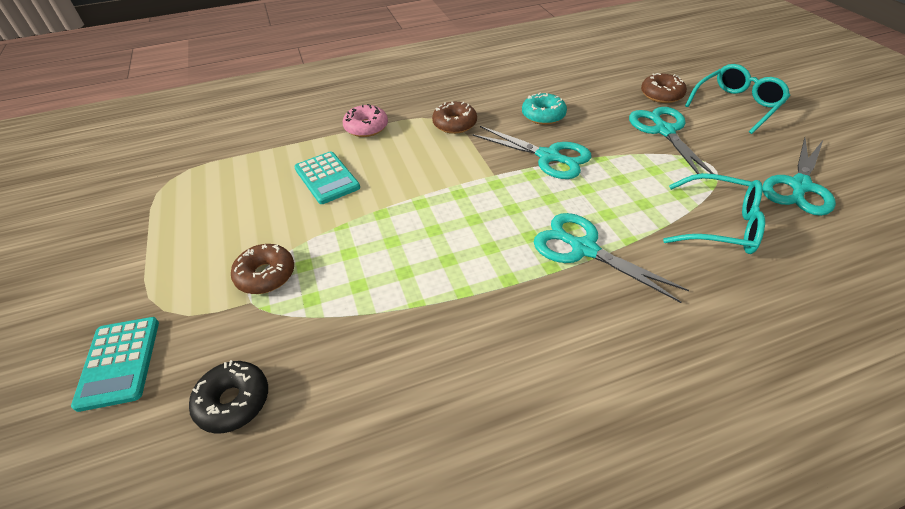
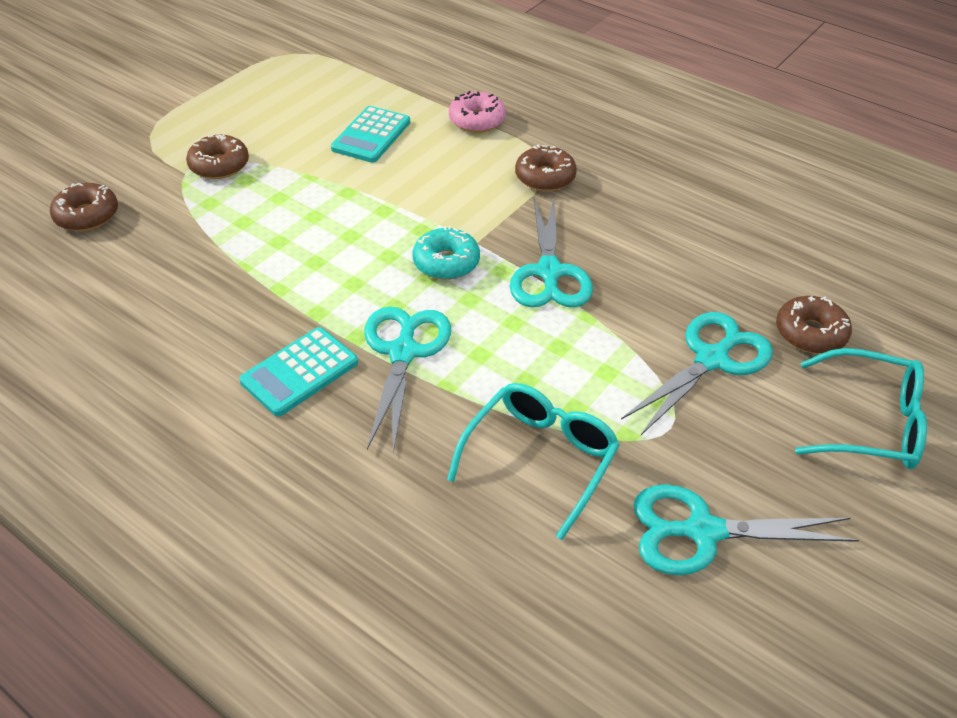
camera: 55 degrees right, 0 degrees up
(119, 362) = (90, 144): turquoise calculator -> turquoise calculator (299, 372)
(233, 401) = (87, 215): black donut -> brown donut
(543, 115) = (635, 239): turquoise donut -> turquoise donut (446, 262)
(719, 224) = (540, 459): turquoise glasses -> turquoise glasses turned 135 degrees counterclockwise

